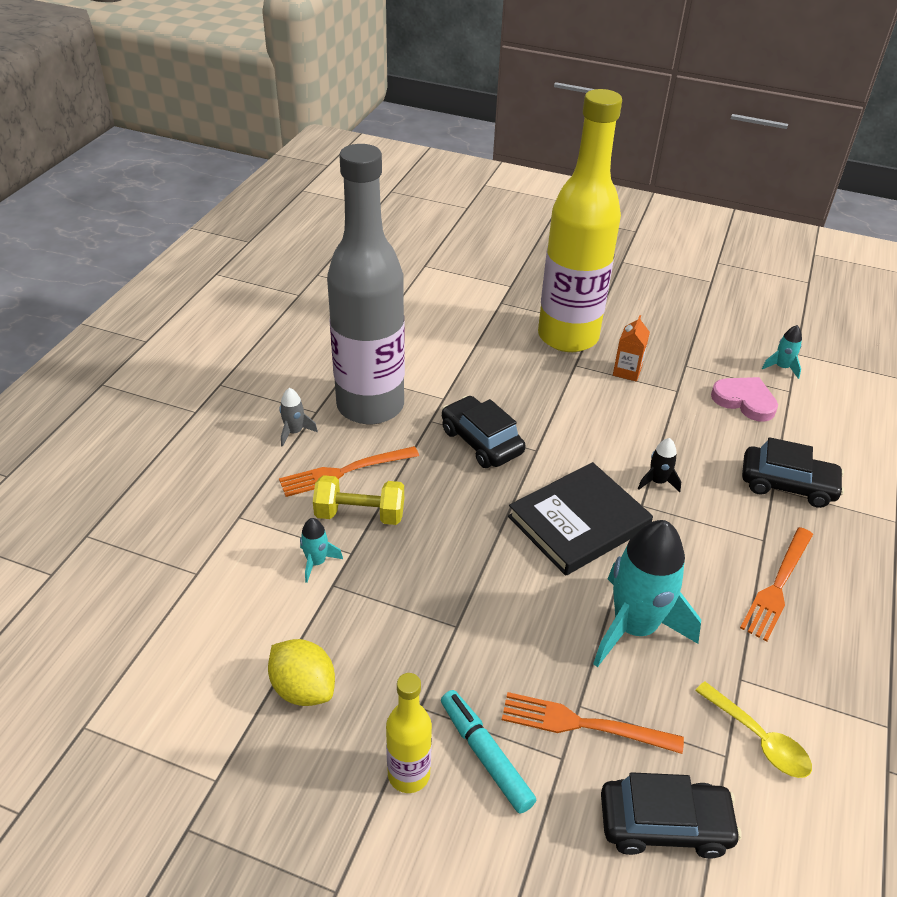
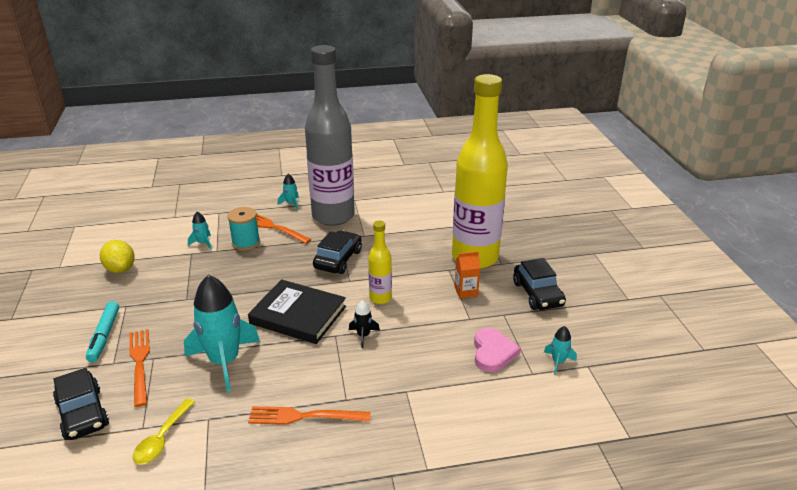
camera: 60 degrees right, 10 degrees down
(294, 432) = (291, 204): grey rocket -> turquoise rocket
(303, 688) = (120, 269): yellow lemon -> yellow lemon turned 45 degrees counterclockwise
(360, 514) = (246, 243): yellow dumbbell -> turquoise spool
(409, 774) = (82, 316): yellow bottle -> yellow bottle (380, 298)
(485, 755) = (104, 336): turquoise marker -> turquoise marker turned 150 degrees clockwise
(787, 485) = (416, 397): black car -> black car (537, 294)

